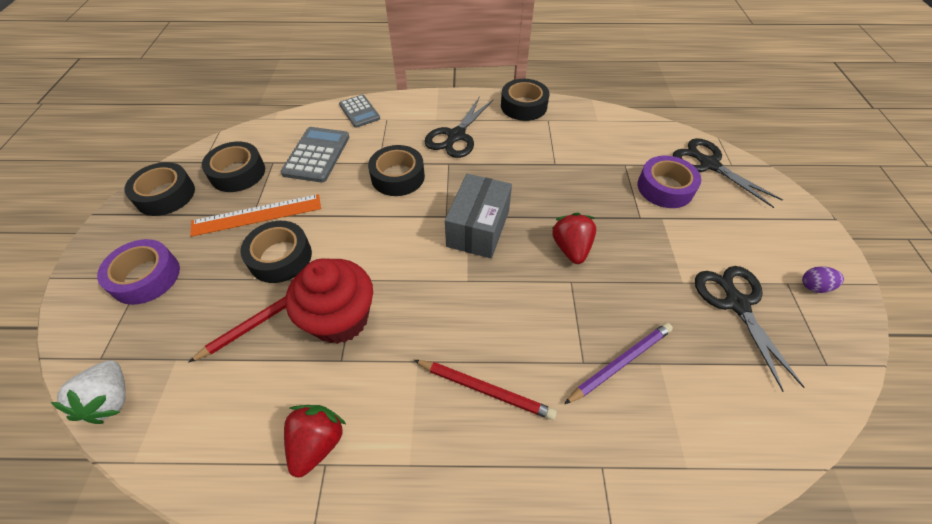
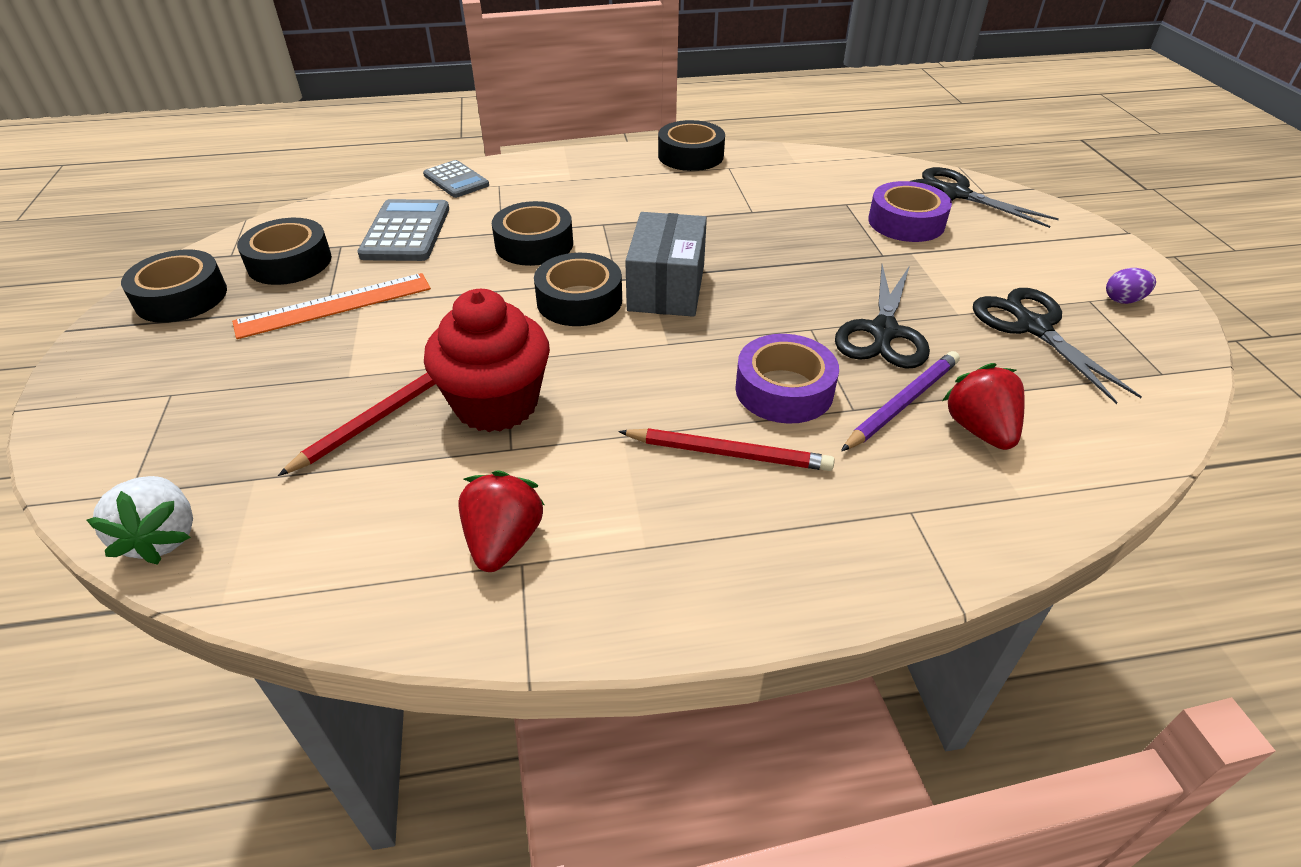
camera: 10 degrees left, 10 degrees down
(146, 277) = (177, 392): purple tape -> purple tape (784, 390)
(280, 257) = (384, 347): black tape -> black tape (579, 300)
(456, 136) = (605, 194): black scissors -> black scissors (883, 332)
(571, 248) = (800, 295): red strawberry -> red strawberry (979, 430)

